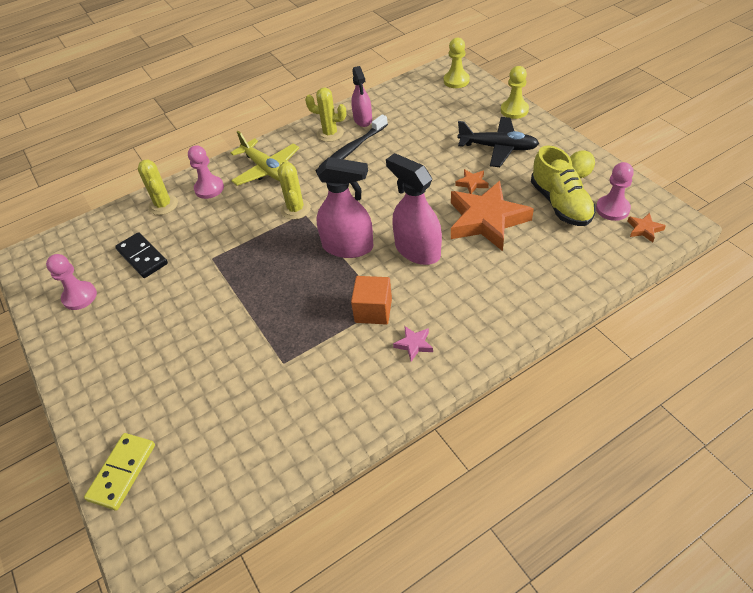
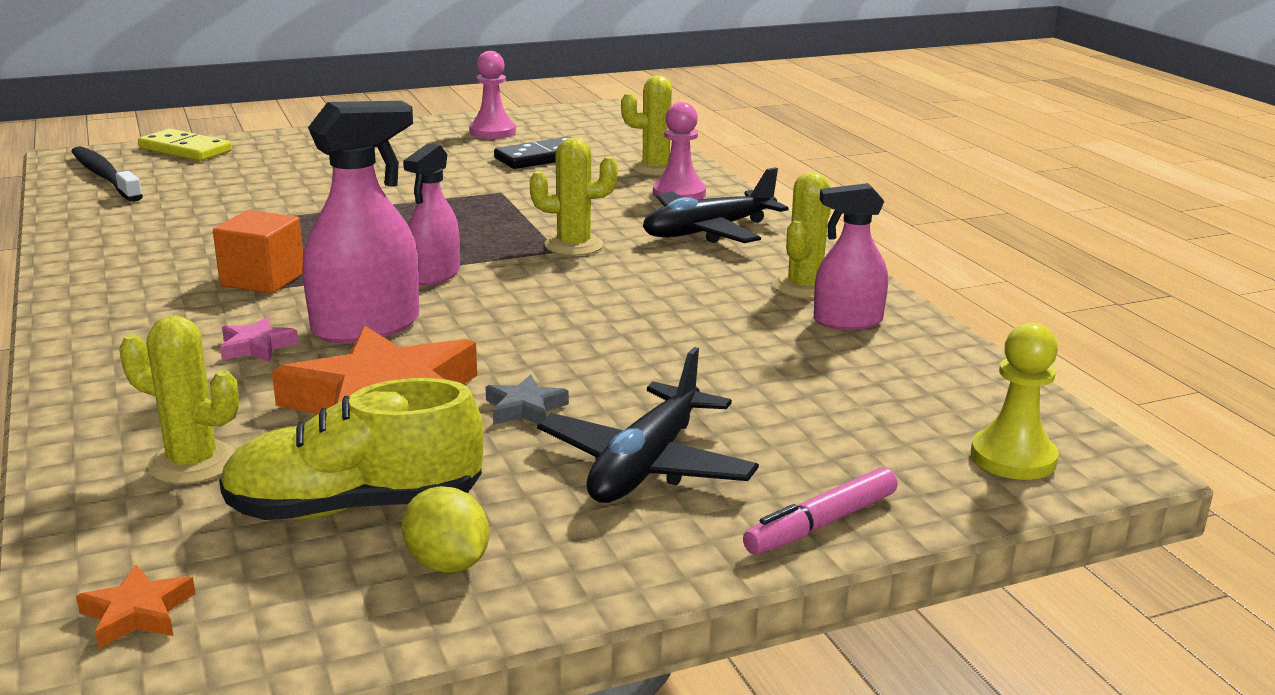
camera: 95 degrees right, 25 degrees down
(266, 169) = (708, 231): yellow plane -> black plane
(348, 247) = (435, 275): pink spray bottle -> pink spray bottle, size x0.64
(351, 150) = (732, 301): black toothbrush -> black toothbrush (105, 176)
(414, 344) = (153, 299): pink star -> pink star (256, 346)
(472, 183) = (525, 408): orange star -> grey star
(514, 110) = (821, 524): yellow pawn -> pink marker
(557, 256) = (192, 463): none -> yellow cactus
(612, 209) = (262, 583): pink pawn -> none

